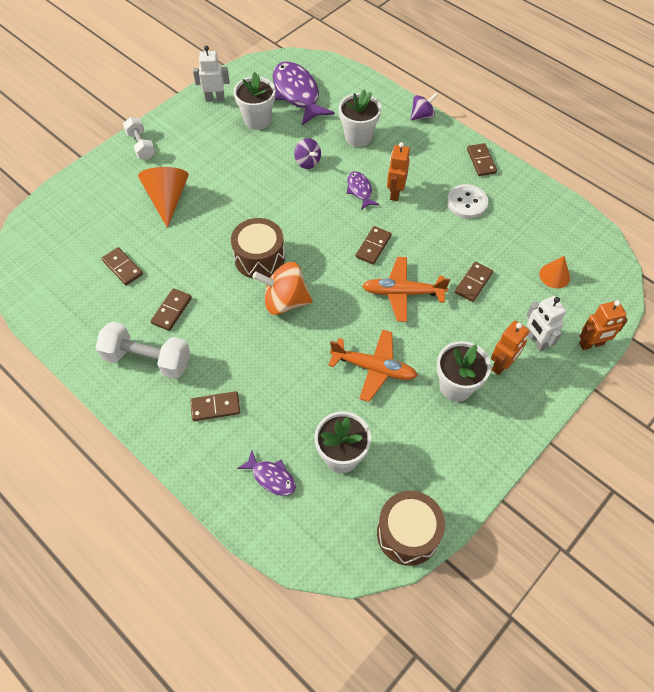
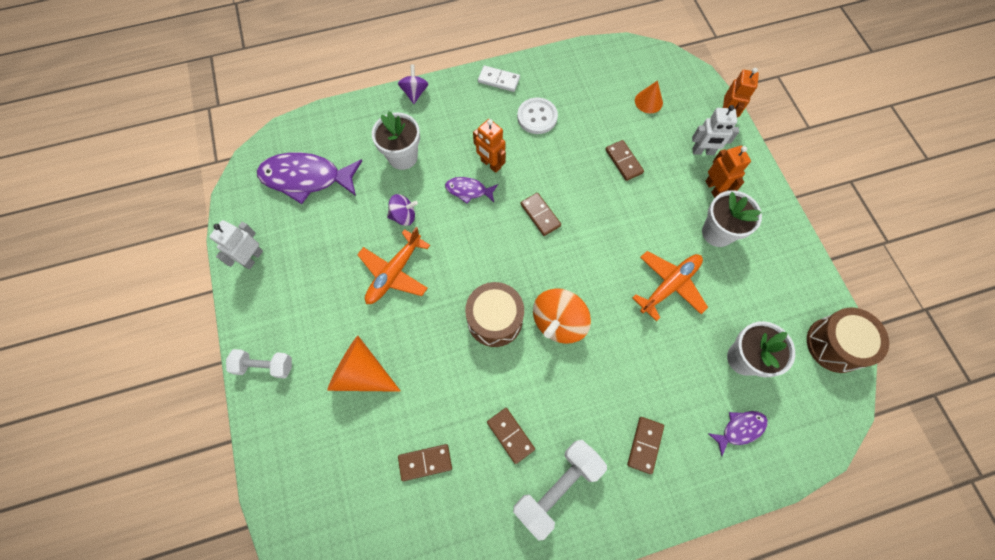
camera: 60 degrees left, 10 degrees up
(257, 120) = (315, 232): white flower pot -> none
(402, 293) = (604, 220): orange plane -> orange plane (394, 273)
(481, 161) = (499, 80): brown domino -> white domino

